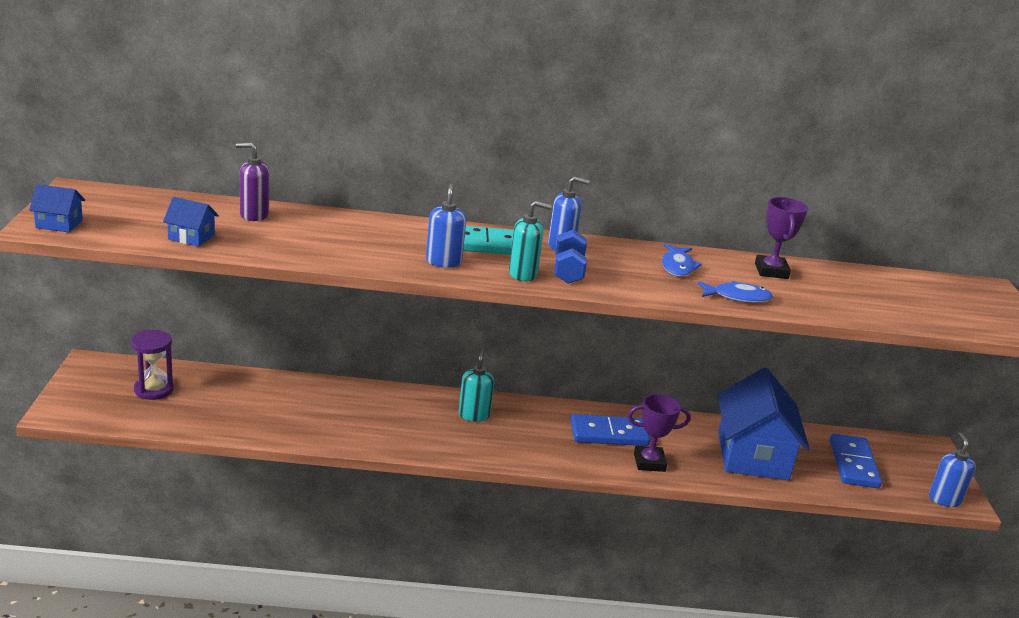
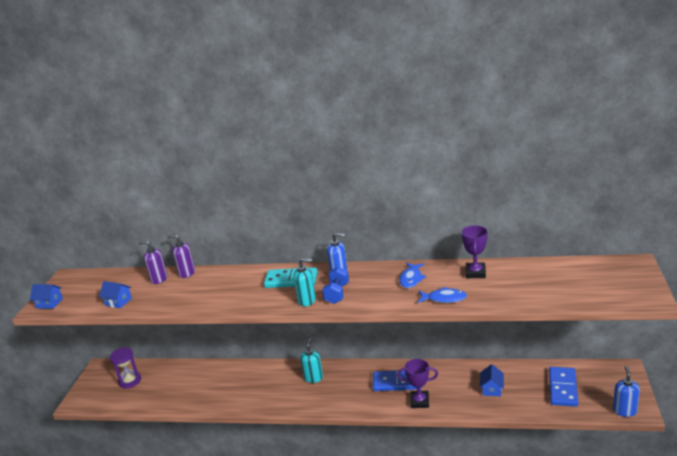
camera: 15 degrees right, 0 degrees up
(301, 213) = (187, 273): none -> purple soap dispenser
(443, 262) = (260, 298): blue soap dispenser -> none
(752, 455) = (491, 389): blue house -> blue house, size x0.43

